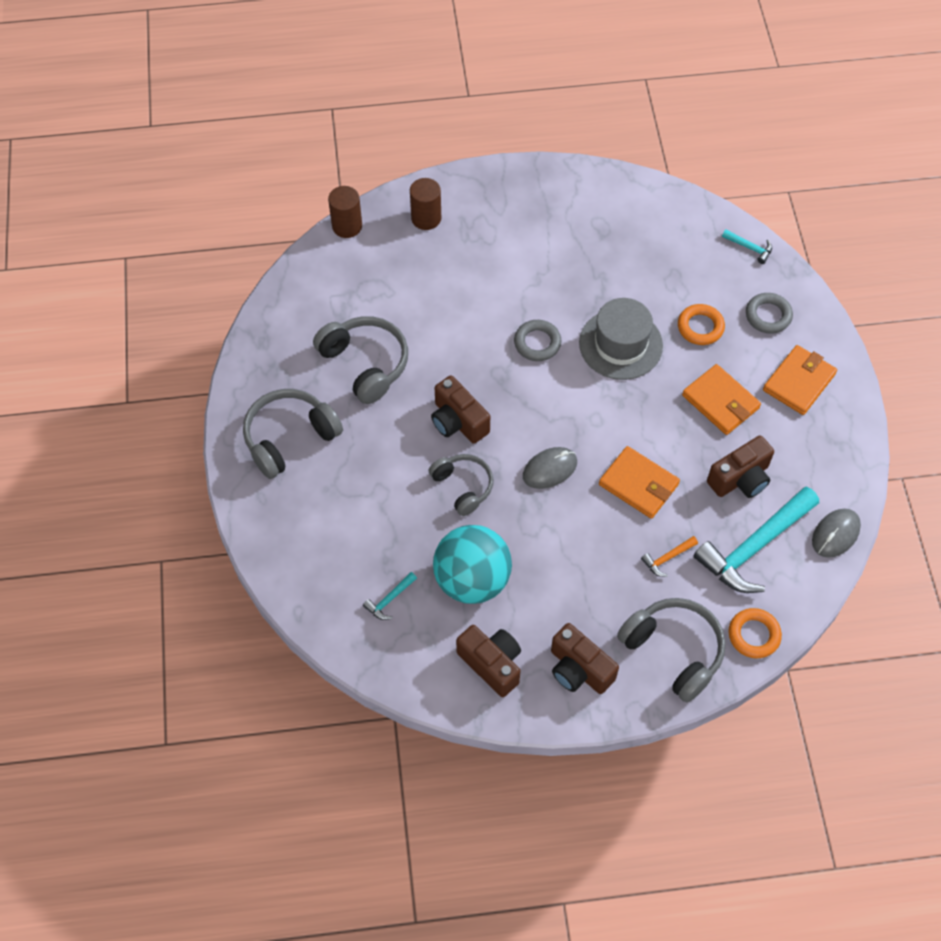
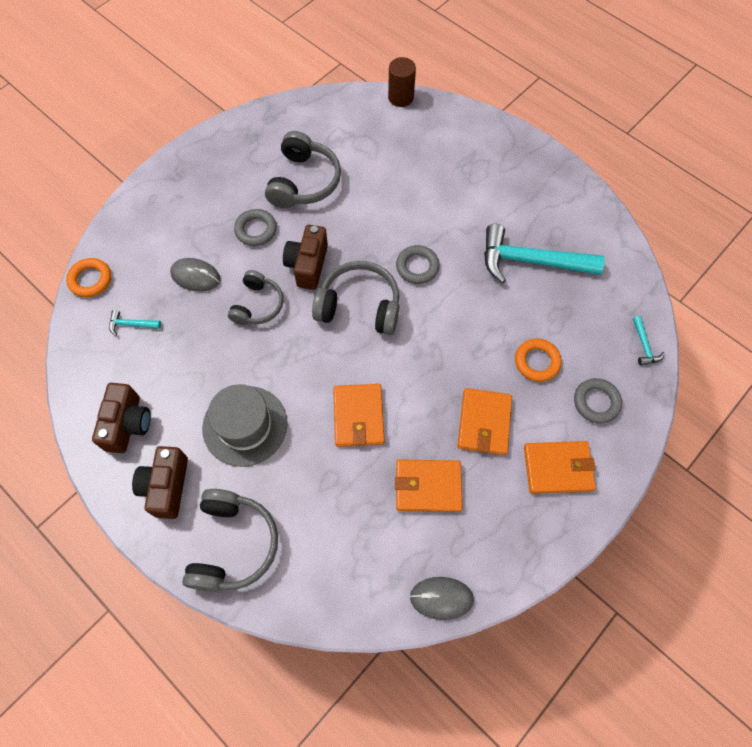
camera: 50 degrees right, 5 degrees up
(289, 438) = (209, 182): grey headphones -> grey headphones (359, 306)
(381, 436) = (256, 230): none -> grey ring
(426, 218) = (452, 133): brown cylinder -> none
(472, 580) = (187, 363): turquoise ball -> none
(550, 469) = (319, 348): grey mouse -> grey mouse (196, 276)
(620, 344) = (468, 319): grey hat -> grey hat (245, 425)
(667, 558) = (311, 482): orange hammer -> none
(740, 479) = (428, 486): brown camera -> orange wallet
(754, 547) = (375, 540): turquoise hammer -> turquoise hammer (531, 261)
(754, 635) = (294, 597): orange ring -> orange ring (90, 280)

